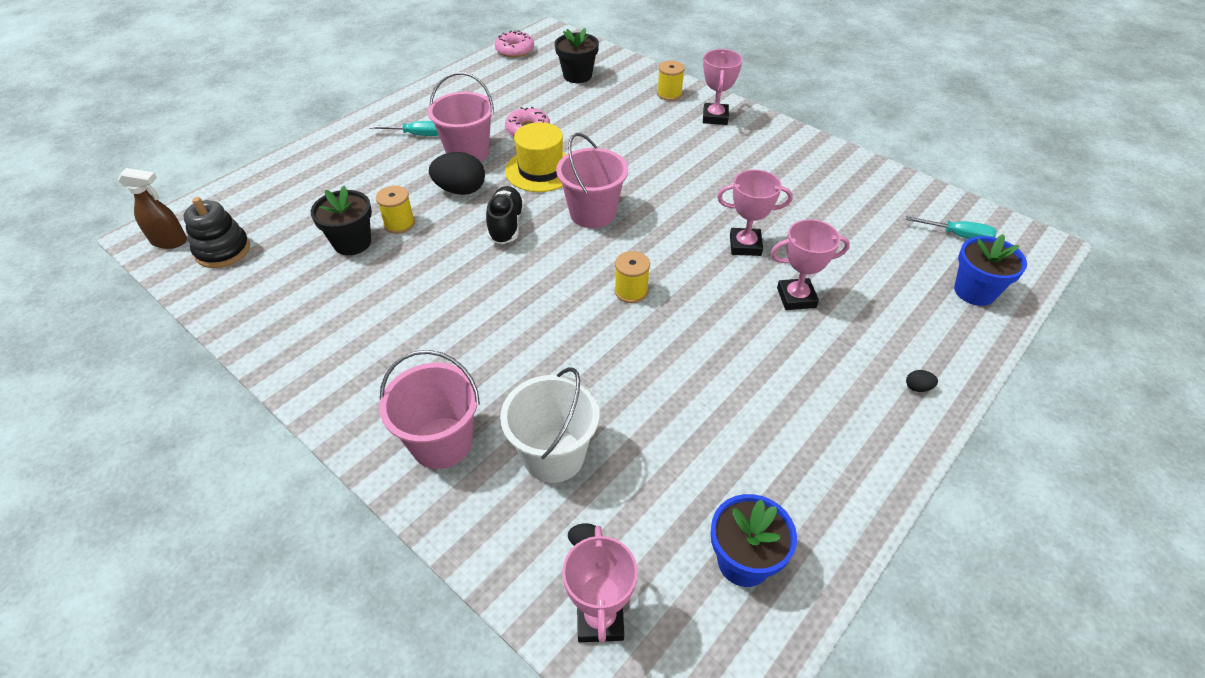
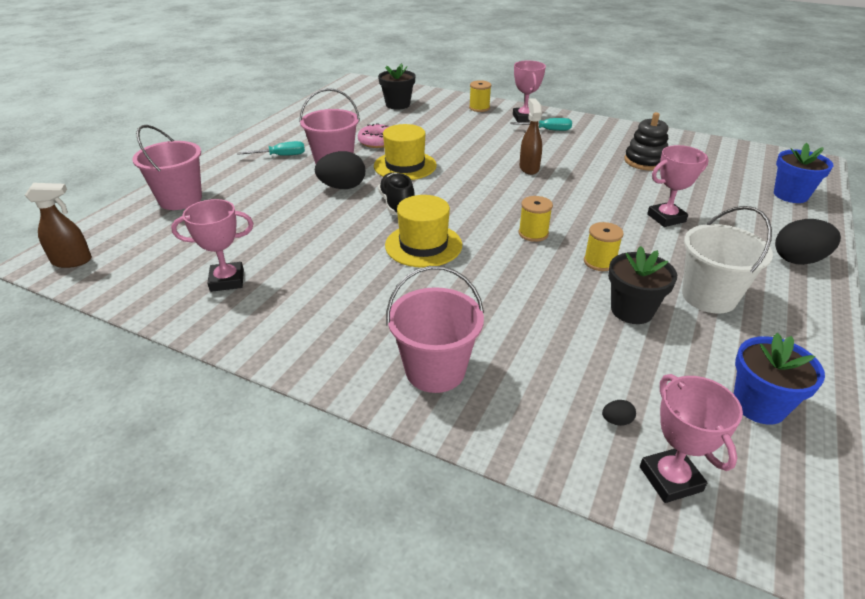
camera: 15 degrees left, 10 degrees down
(223, 250) = (133, 260): black stacking toy -> black stacking toy (645, 161)
(352, 243) = (262, 236): black flower pot -> black flower pot (632, 310)
(399, 224) = (300, 217): yellow spool -> yellow spool (599, 262)
(506, 285) = (423, 245): none -> yellow hat
(515, 50) = (335, 94): pink donut -> none
(554, 456) = (544, 360): white bucket -> white bucket (709, 297)
(592, 213) = (467, 187): pink bucket -> pink bucket (180, 199)
(677, 196) = (529, 168): none -> brown spray bottle
(745, 245) = (603, 191): pink trophy -> pink trophy (227, 280)
(917, 387) = (798, 260): black egg -> black egg, size x2.40
(958, 235) = (753, 164): turquoise screwdriver -> turquoise screwdriver (548, 130)

